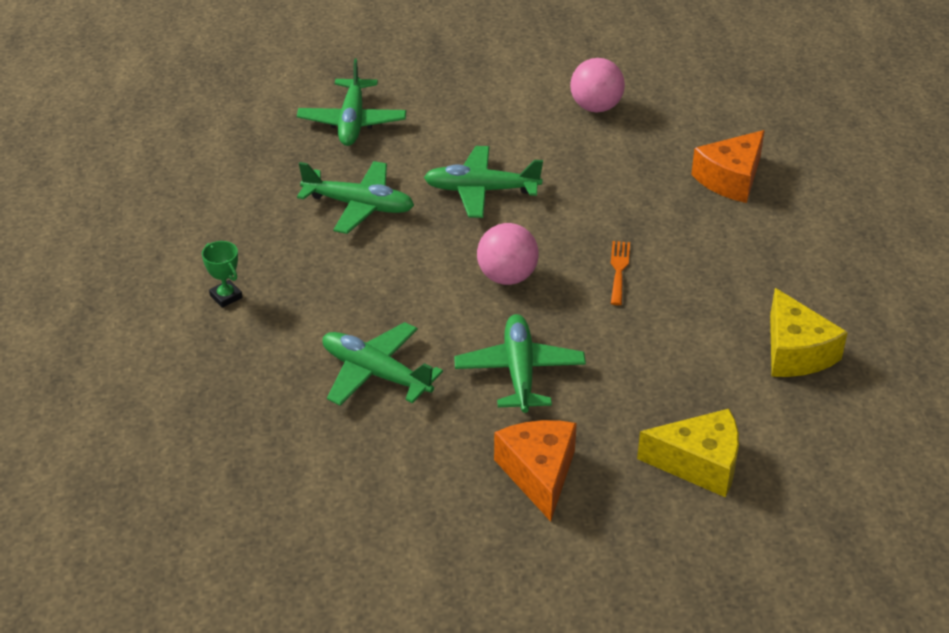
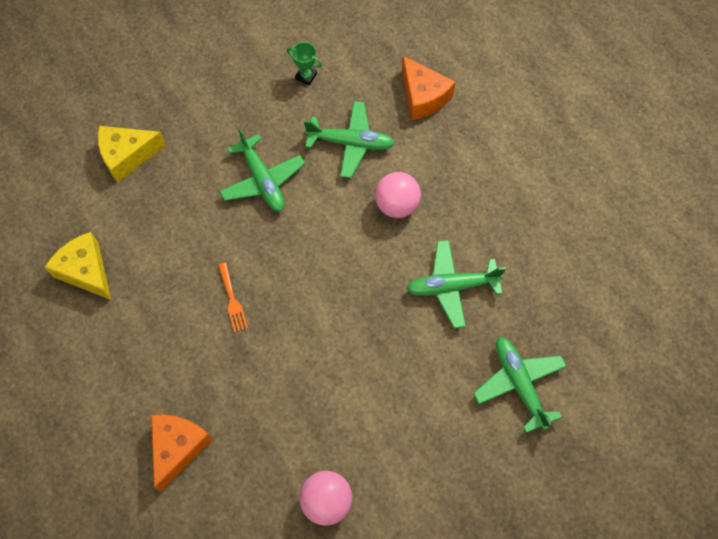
camera: 155 degrees right, 25 degrees up
(226, 296) = (483, 164): green trophy -> green trophy (306, 76)
(481, 190) = (371, 343): green plane -> none
(507, 277) = (308, 259): pink ball -> pink ball (396, 205)
(539, 474) = (219, 113): orange cheese -> orange cheese (423, 97)

